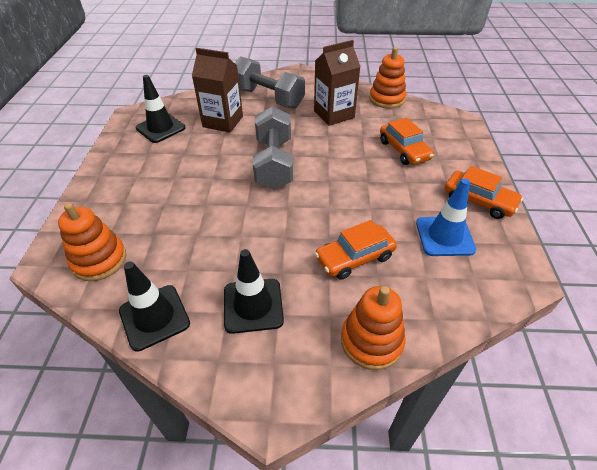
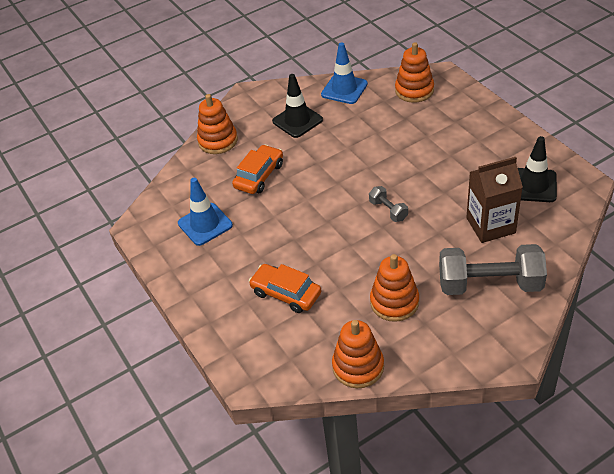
camera: 150 degrees right, 0 degrees up
(154, 317) = (344, 89): black traffic cone -> blue traffic cone
(274, 163) = (388, 210): grey dumbbell -> grey dumbbell, size x0.47
(334, 114) = (394, 302): brown carton -> orange stacking toy
(478, 201) = (190, 272): orange car -> none

